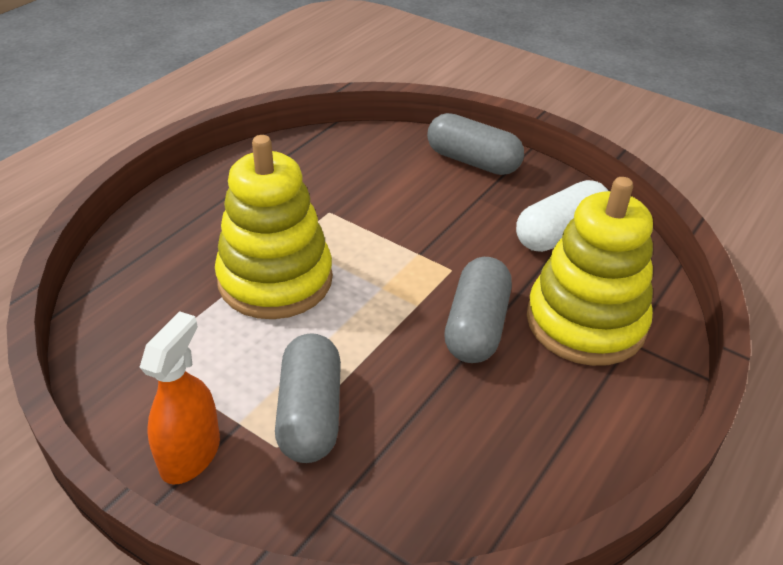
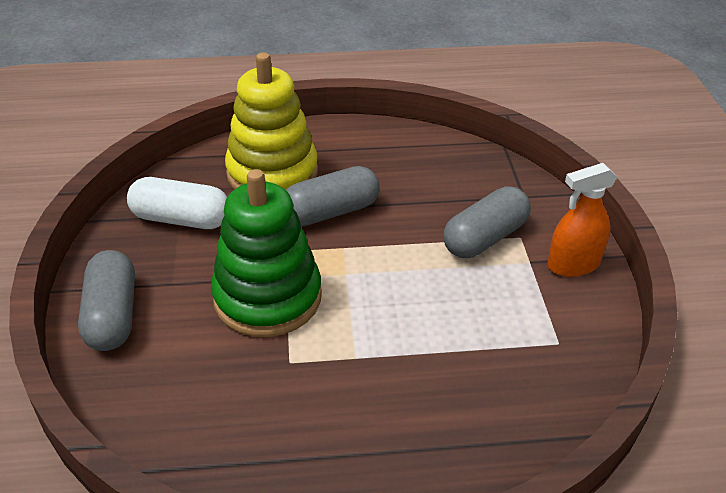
camera: 130 degrees left, 0 degrees up
(275, 280) = (407, 333): yellow stacking toy -> none
(405, 232) = (267, 297): none -> green stacking toy

